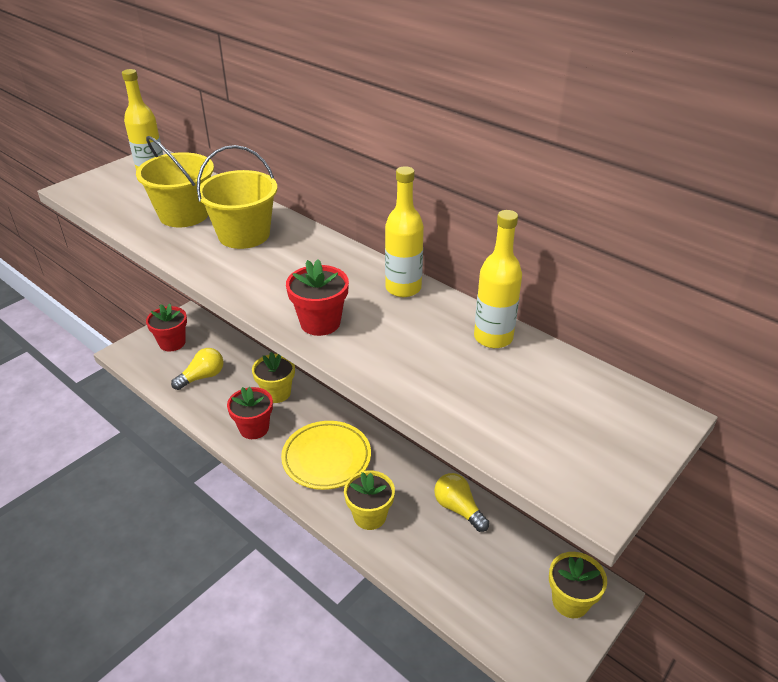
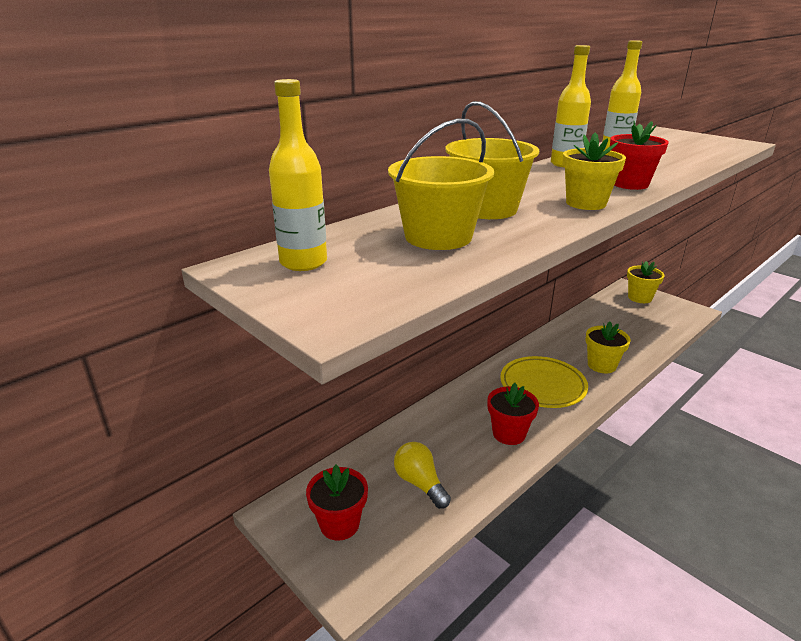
camera: 85 degrees left, 10 degrees down
(276, 393) = (452, 418): yellow flower pot -> yellow flower pot (586, 203)
(458, 509) = (580, 327): yellow light bulb -> none

